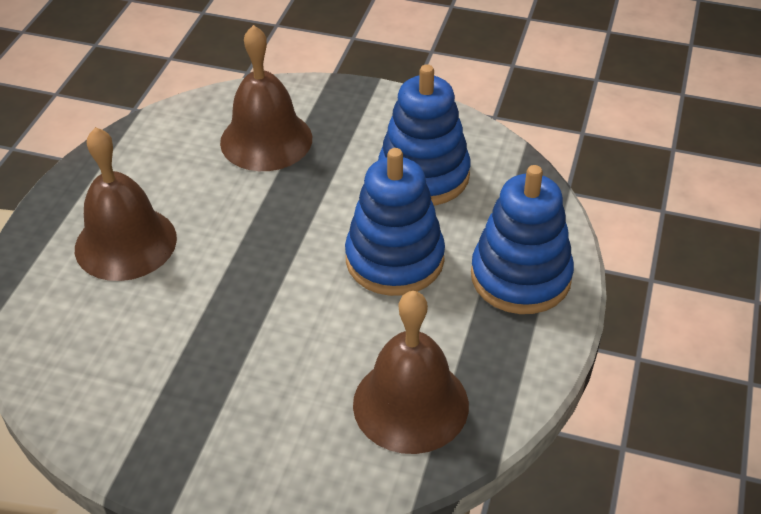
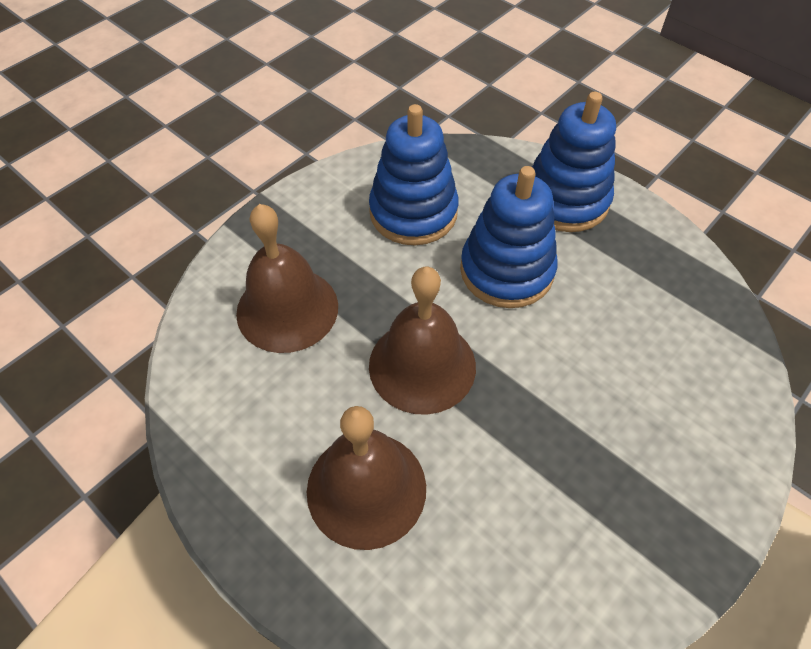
camera: 65 degrees left, 10 degrees up
(410, 404) = (675, 321): brown bell -> brown bell (422, 365)

